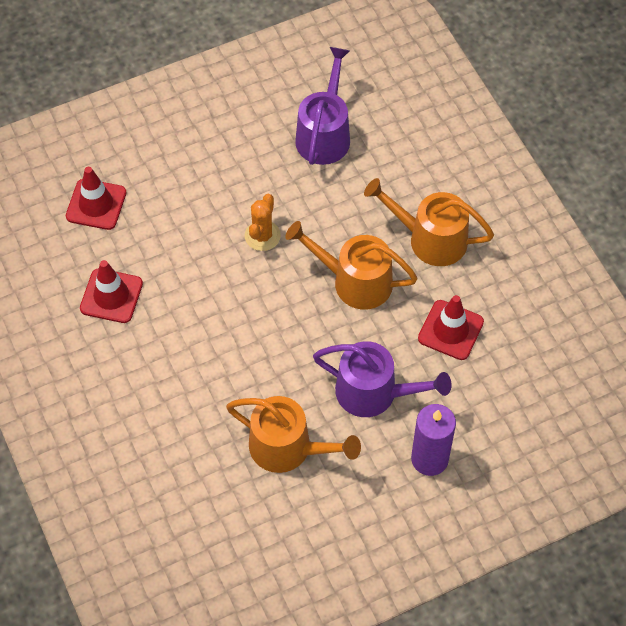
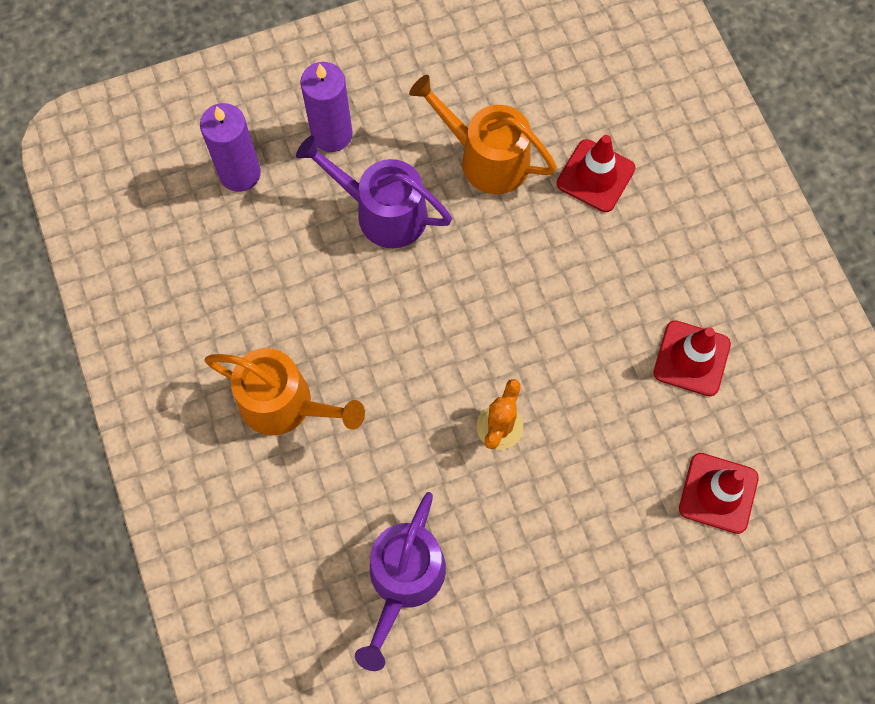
camera: 175 degrees left, 10 degrees up
(355, 281) = (388, 353): orange watering can -> none
(450, 330) = (281, 280): red traffic cone -> red traffic cone (595, 176)
(504, 416) = (240, 173): none -> purple candle

